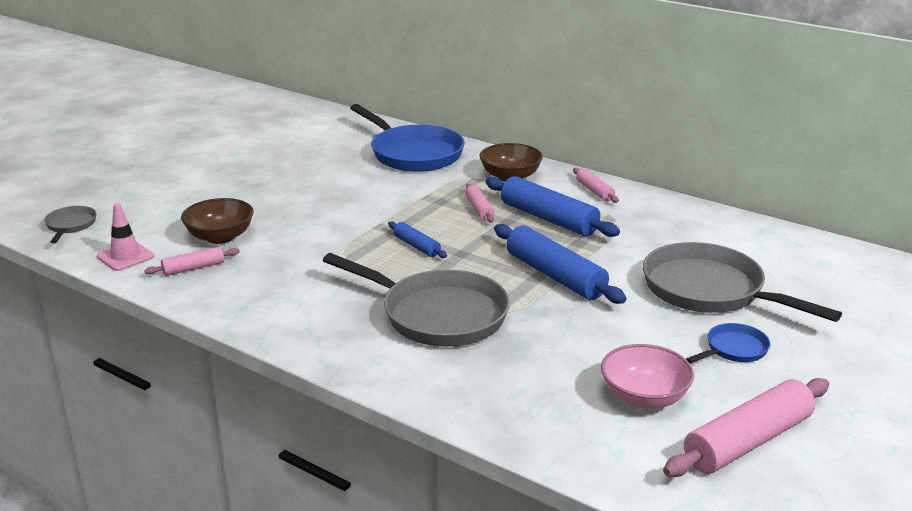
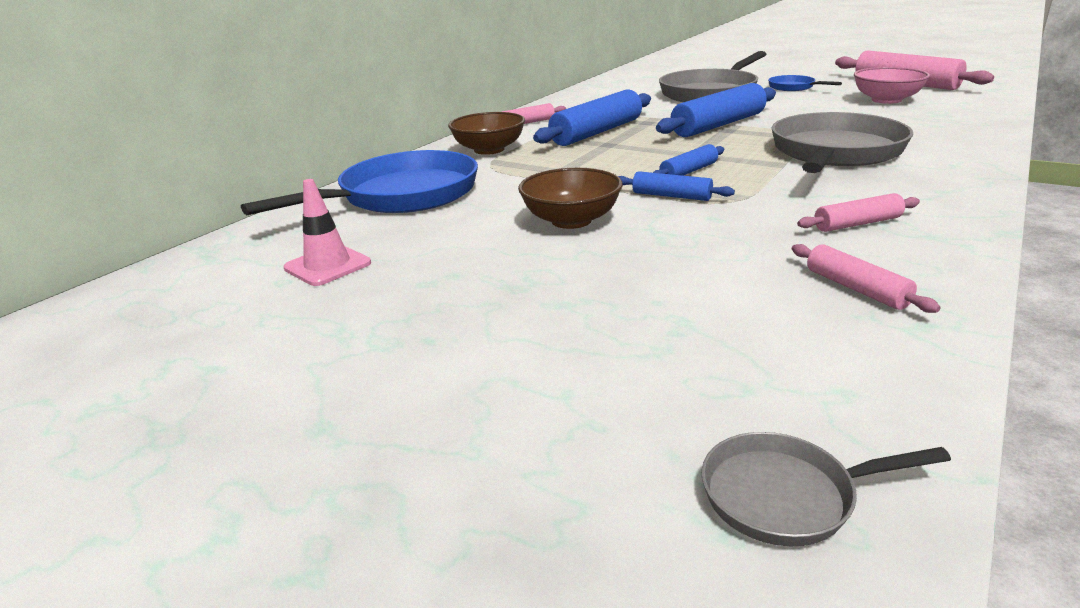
camera: 90 degrees left, 0 degrees up
(125, 257) = (874, 365): pink traffic cone -> pink traffic cone (327, 266)
(220, 237) = (732, 286): brown bowl -> brown bowl (571, 220)
(365, 235) = (671, 196): none -> blue rolling pin
(479, 209) = (580, 155): pink rolling pin -> pink rolling pin (857, 224)

